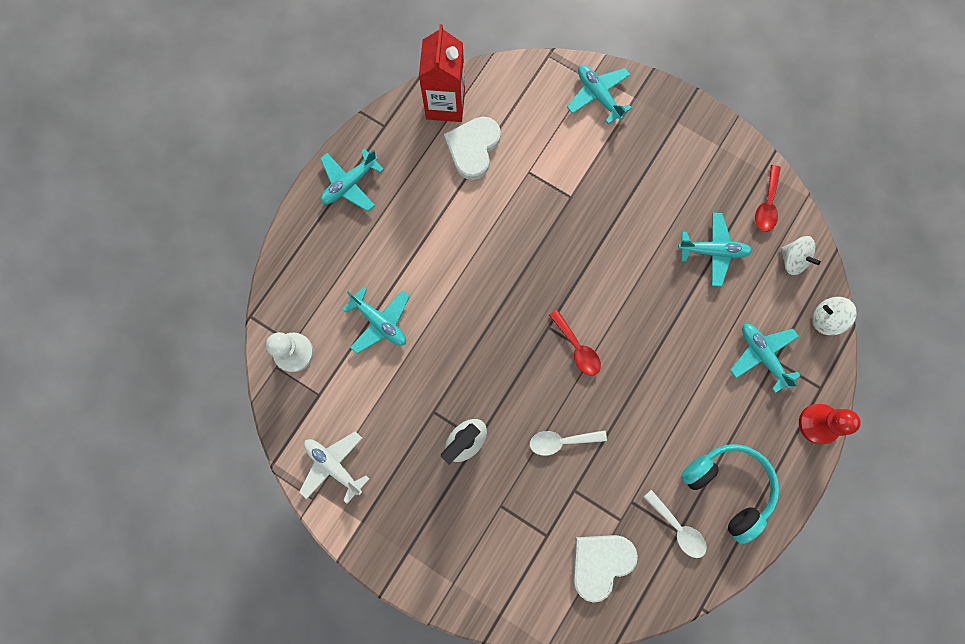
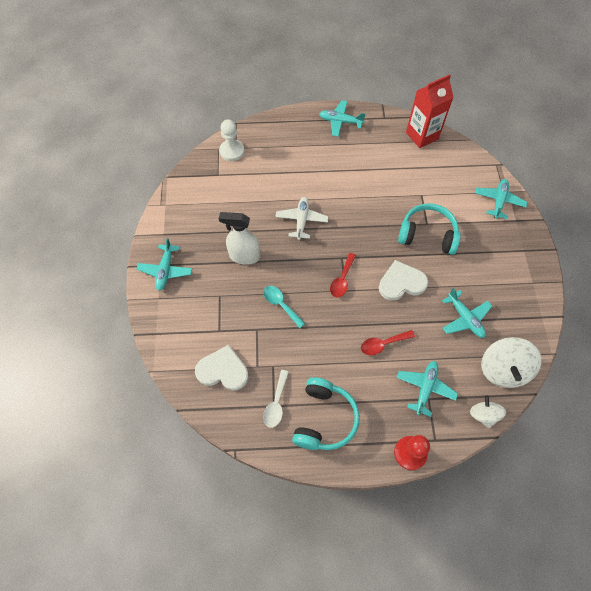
camera: 55 degrees right, 15 degrees down
(334, 465) = (185, 203): white plane -> white plane (301, 220)
(380, 322) = (278, 177): turquoise plane -> turquoise plane (165, 270)
(473, 148) = (410, 162): white heart -> white heart (401, 283)
(561, 441) = (280, 304): white spoon -> turquoise spoon
(586, 208) = (427, 235): none -> turquoise headphones
(766, 205) = (523, 332): red spoon -> red spoon (382, 344)
(792, 260) = (503, 369): white spinning top -> white spinning top, size x1.71

